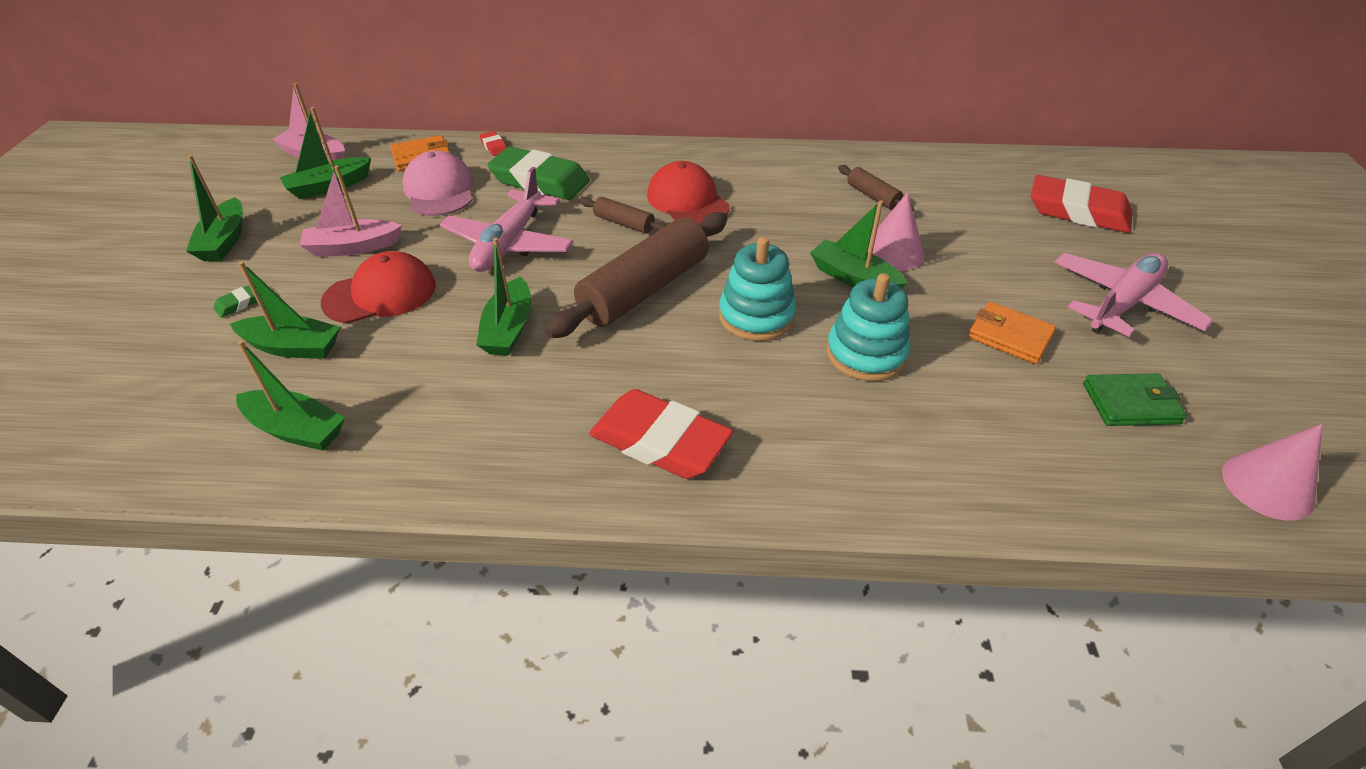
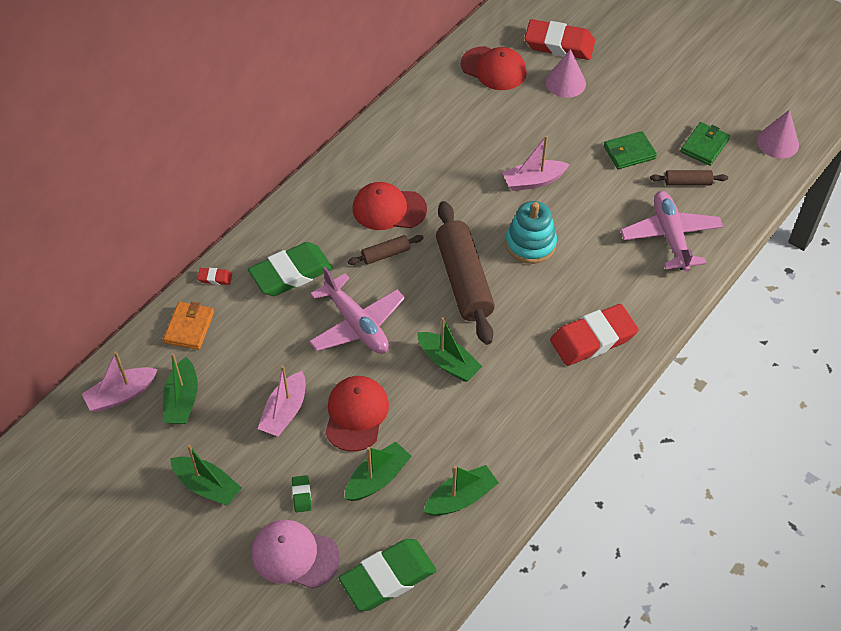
camera: 55 degrees left, 10 degrees up
(136, 419) = (388, 578): none -> green eraser
(439, 190) = (250, 335): pink cap -> pink cap (294, 555)
(854, 278) = (533, 181): green boat -> pink boat
(866, 354) = (596, 218): turquoise stacking toy -> none
(873, 196) = (465, 119): brown rolling pin -> brown rolling pin (687, 182)
(893, 252) = (525, 148): pink cone -> pink cone (565, 83)
(969, 185) = (494, 69): none -> red cap
(1009, 336) = (629, 152): orange wallet -> green wallet
(1078, 212) = (559, 44): red eraser -> red eraser turned 45 degrees clockwise
(1122, 304) = (642, 91): pink plane -> pink plane (670, 237)

